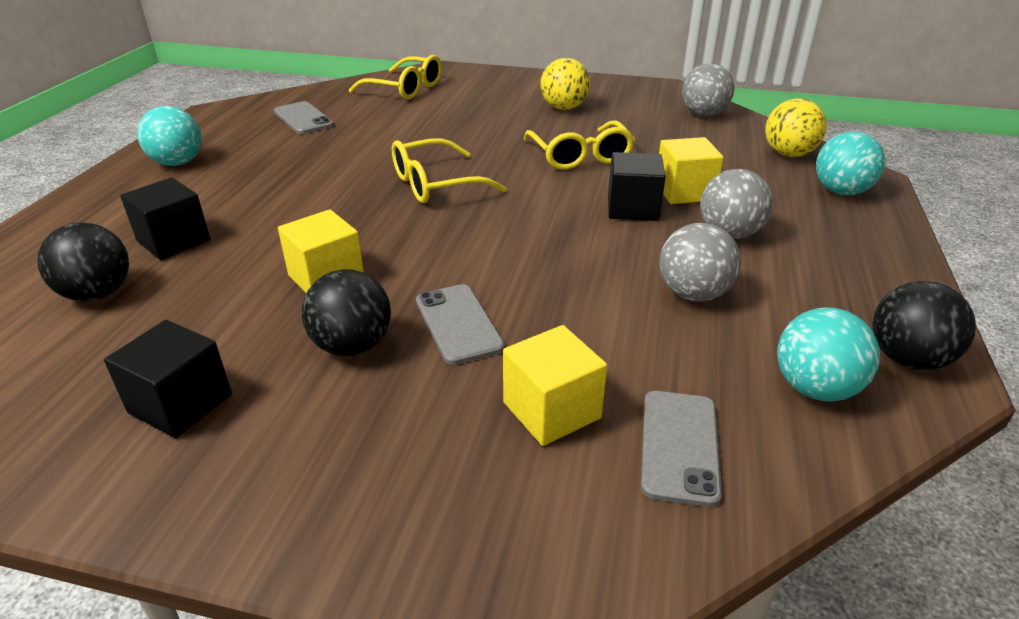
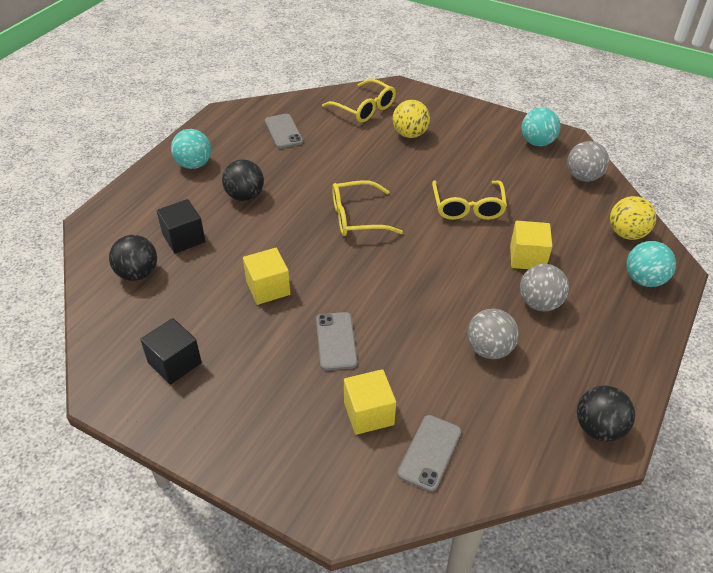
camera: 15 degrees right, 10 degrees up
(352, 346) = (271, 344): black ball -> black ball (245, 196)
(564, 108) = (477, 151): yellow ball -> yellow ball (410, 134)
(632, 208) = (483, 266): black cube -> none
(815, 388) = (528, 435): turquoise ball -> turquoise ball (537, 142)

